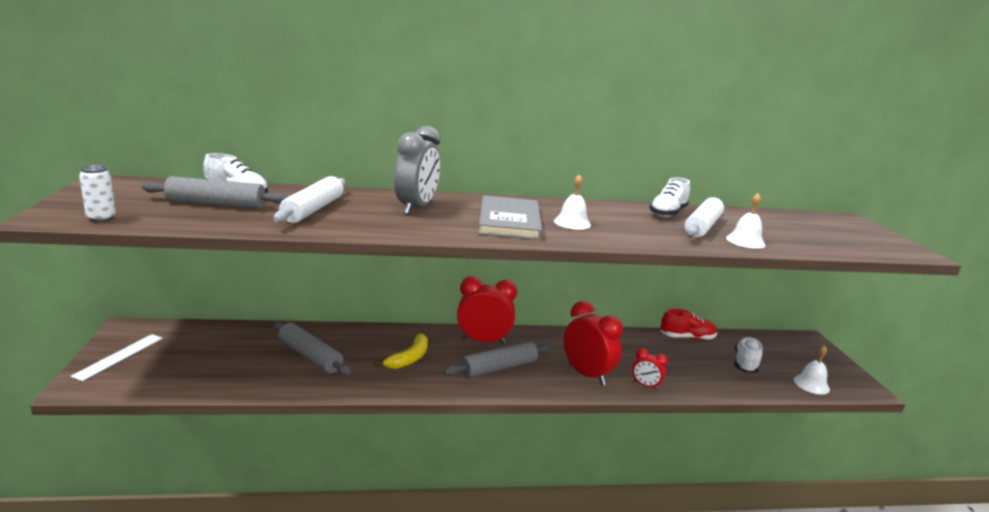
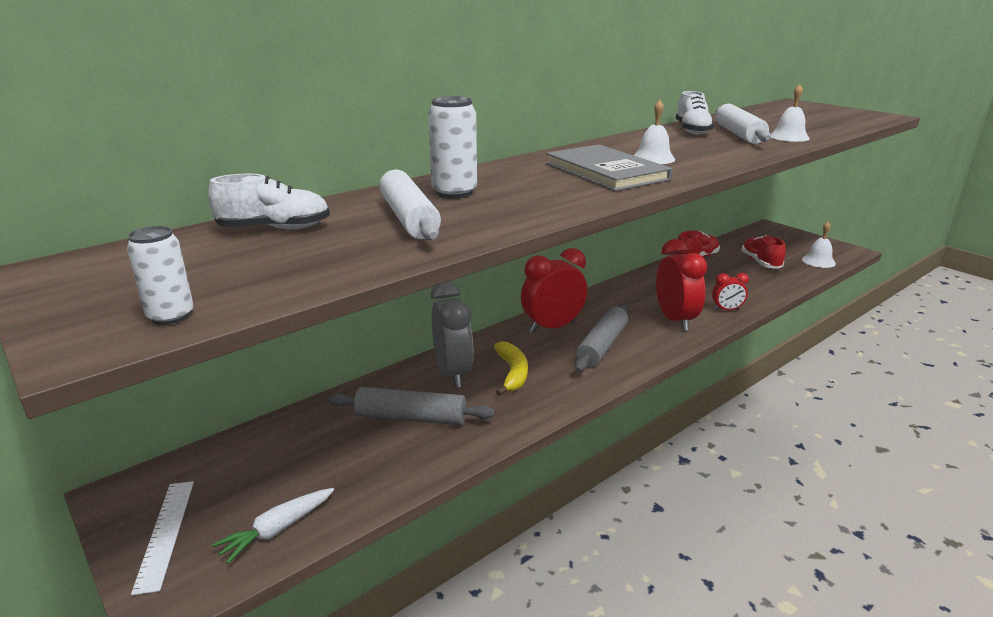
camera: 30 degrees left, 5 degrees up
(163, 380) = (277, 529): none -> white carrot
(216, 204) = (283, 248): grey rolling pin -> none
(376, 204) = (454, 192): none -> white can
(416, 208) = (501, 185): grey clock -> grey clock (453, 373)
(586, 374) = (675, 320): red clock -> red clock turned 60 degrees clockwise
(745, 363) = (760, 262): white shoe -> red shoe

